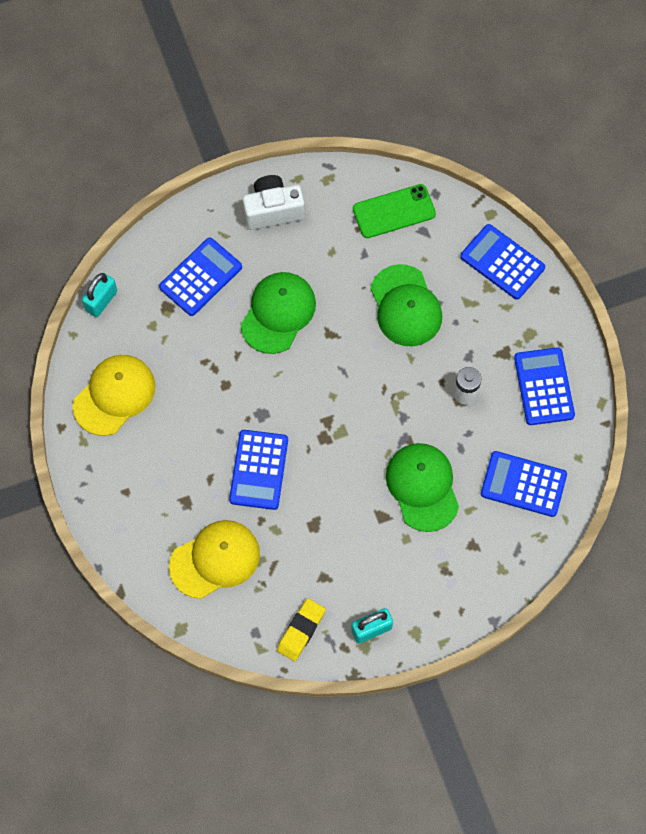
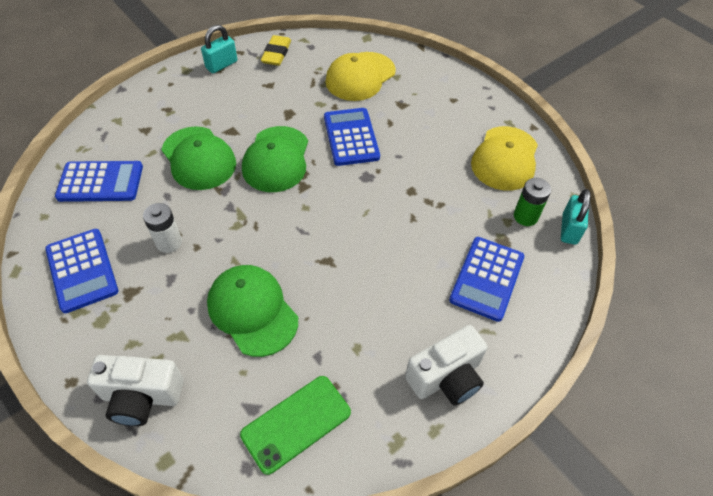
camera: 160 degrees right, 15 degrees down
(133, 325) = (525, 216): none -> green battery
(278, 313) = (389, 265): green cap -> green cap (276, 159)
(502, 262) = (142, 397): blue calculator -> white camera

